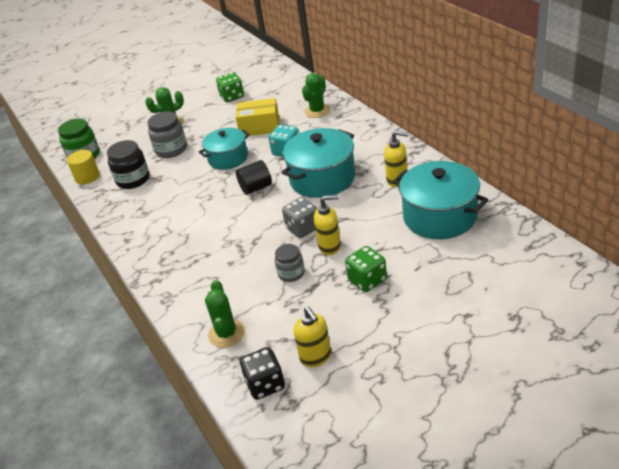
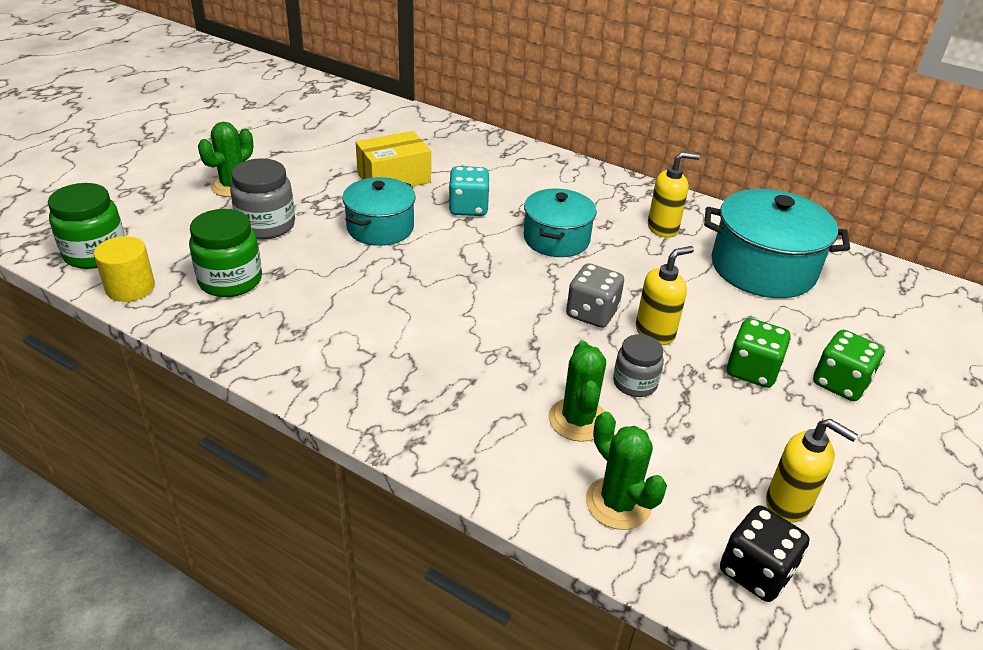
camera: 35 degrees left, 0 degrees up
(133, 180) = (230, 280): black jar -> green jar
(232, 97) = (310, 139): green dice -> green dice (840, 383)
(256, 188) = (465, 265): black cylinder -> none
(317, 111) = (466, 149): green cactus -> green cactus (578, 420)
(322, 178) = (556, 239): turquoise pot -> turquoise pot, size x0.66

